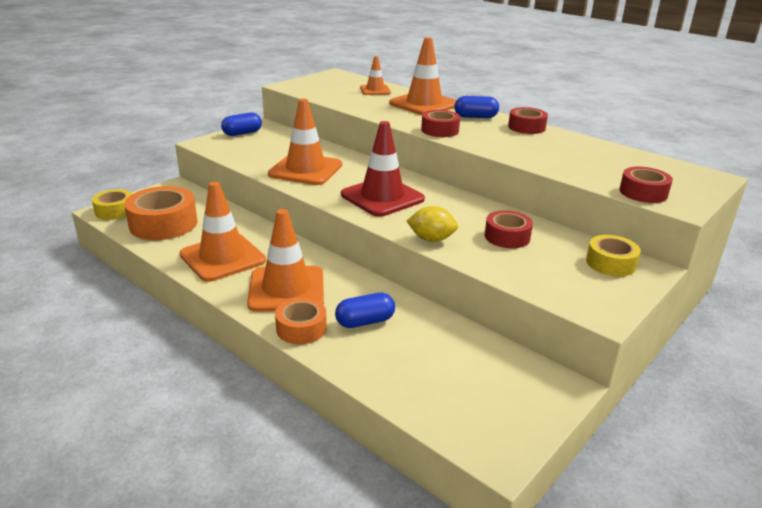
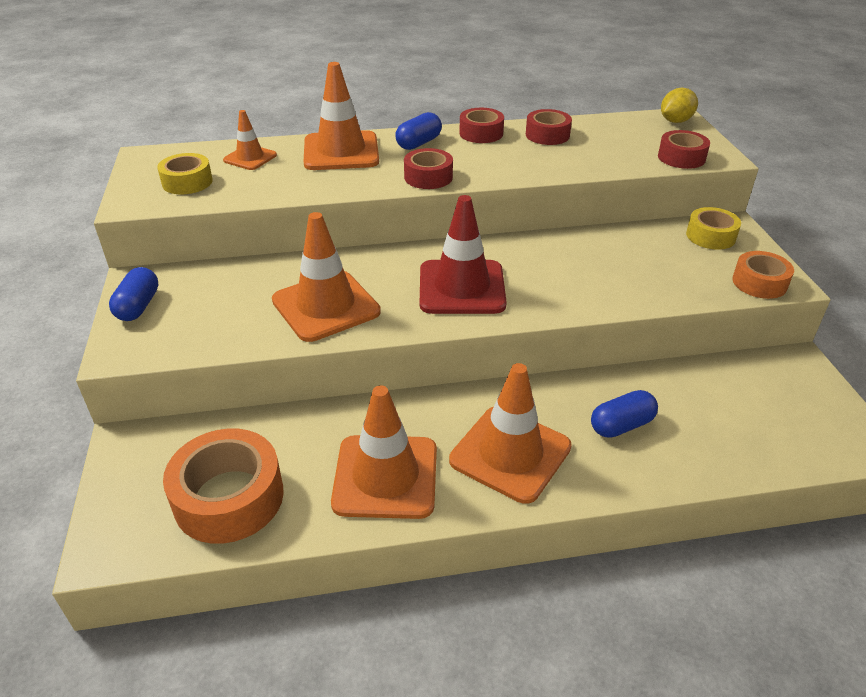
camera: 50 degrees left, 10 degrees up
(115, 211) = (121, 537): yellow tape -> yellow tape (187, 182)
(301, 328) = (598, 478): orange tape -> orange tape (759, 283)
(365, 322) = (621, 425): blue capsule -> blue capsule turned 45 degrees clockwise
(431, 239) = (585, 302): yellow lemon -> yellow lemon (675, 121)
(507, 237) = (620, 259): red tape -> red tape (547, 135)

